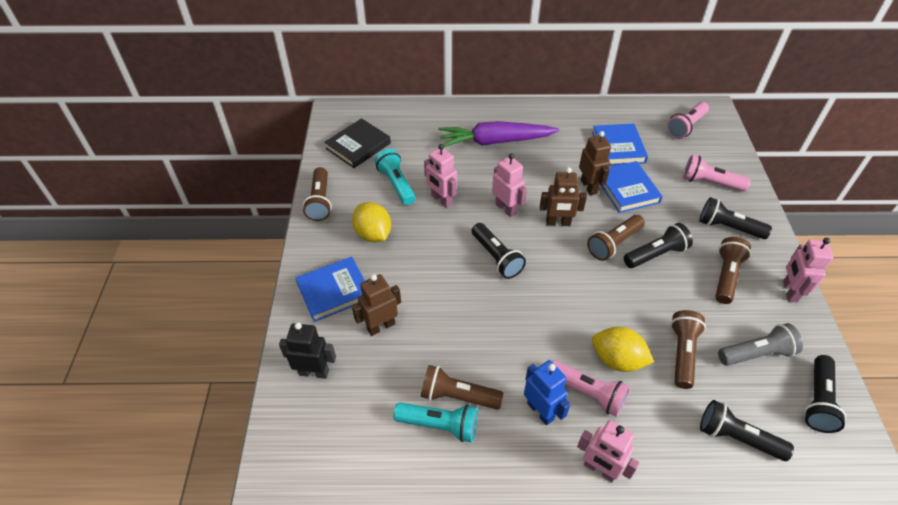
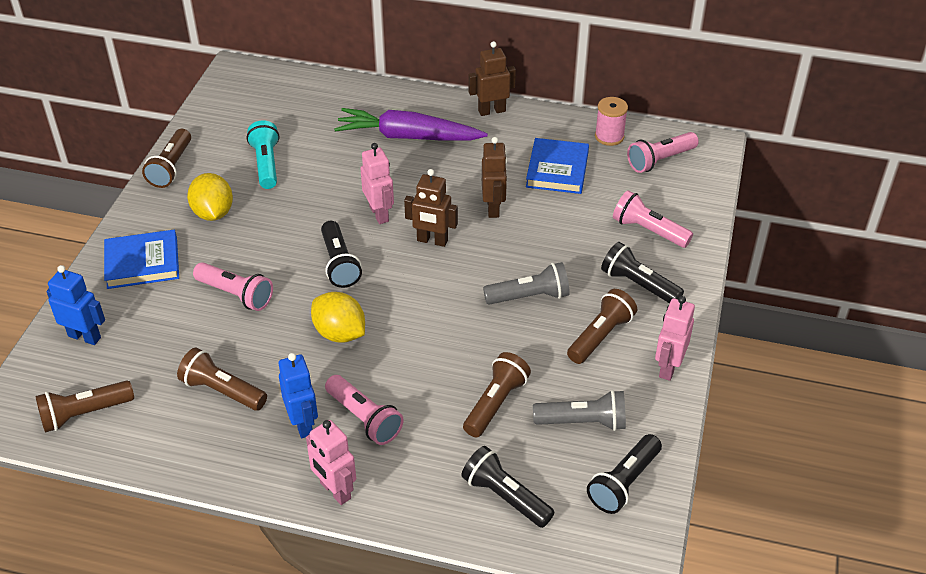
camera: 15 degrees right, 5 degrees down
(314, 372) = (85, 336): black robot -> blue robot
(358, 146) = (243, 114): black book -> none
(381, 326) = (175, 307): brown robot -> brown robot (491, 111)
(426, 303) = (236, 294): none -> pink flashlight
(439, 425) = (189, 413): turquoise flashlight -> none
(441, 200) = (309, 190): pink robot -> none
(614, 244) = (485, 275): brown flashlight -> brown flashlight (84, 414)
(617, 360) = (416, 394): yellow lemon -> yellow lemon (340, 333)
(627, 189) = (538, 219): blue book -> none
(640, 115) = (609, 136): none -> pink spool
(656, 254) = (529, 296): black flashlight -> grey flashlight

